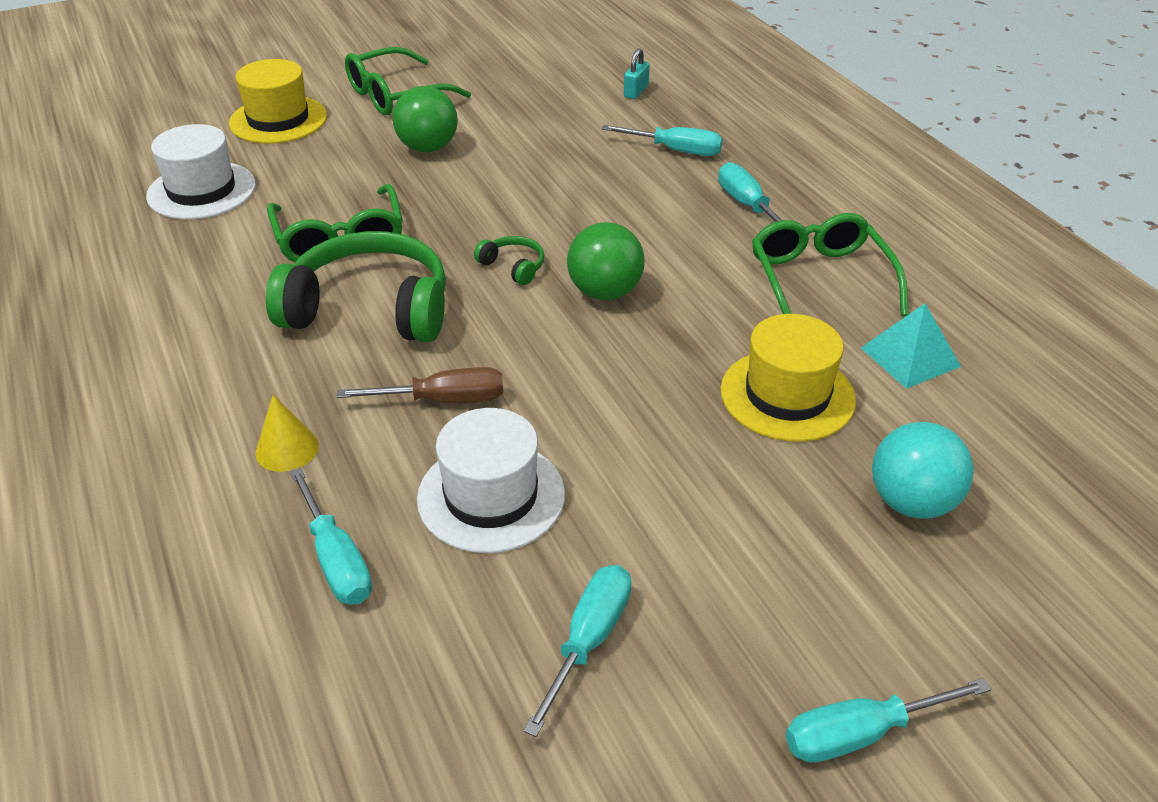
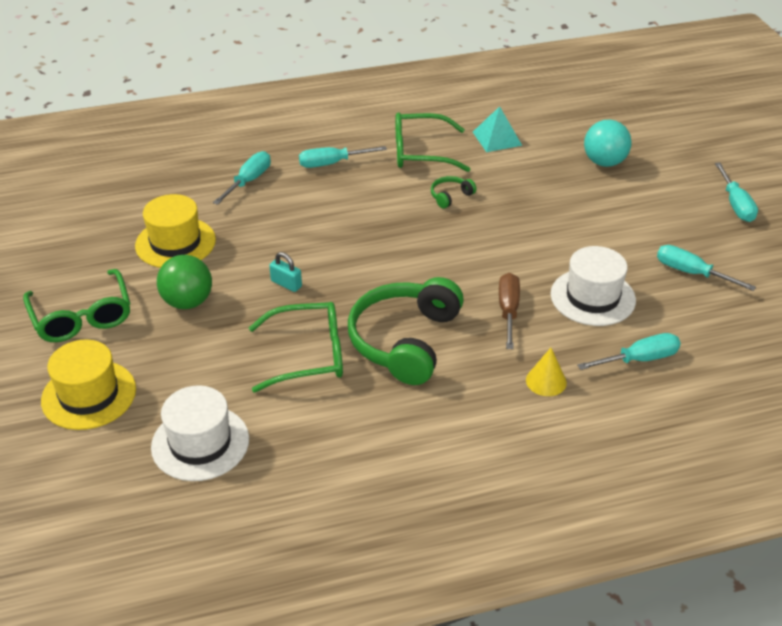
camera: 80 degrees left, 0 degrees up
(513, 267) = (372, 270): green headphones -> green headphones (450, 196)
(605, 292) = (412, 234): green ball -> none
(636, 91) = (150, 186): turquoise padlock -> turquoise padlock (286, 284)
(787, 395) = (522, 183): yellow hat -> yellow hat (175, 243)

